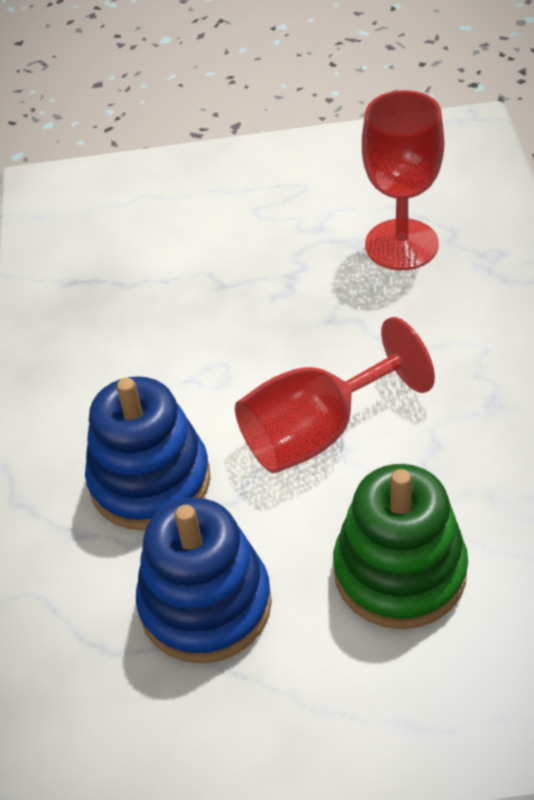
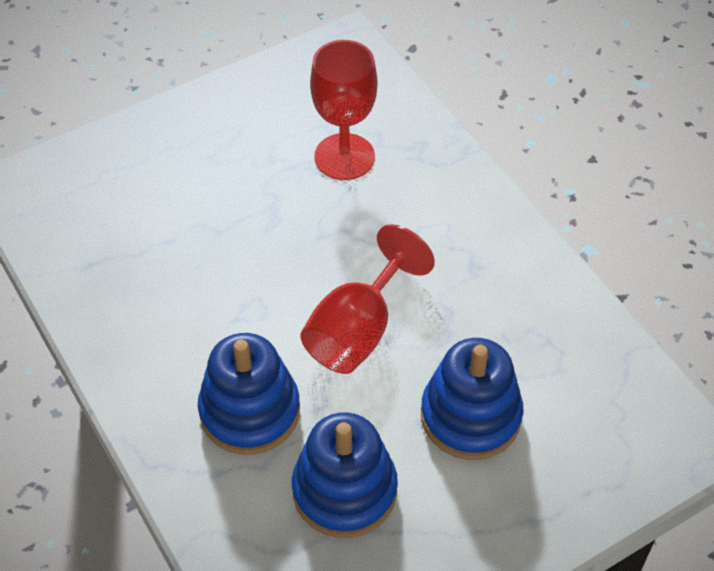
camera: 30 degrees left, 5 degrees up
(400, 572) = (470, 416): green stacking toy -> blue stacking toy

